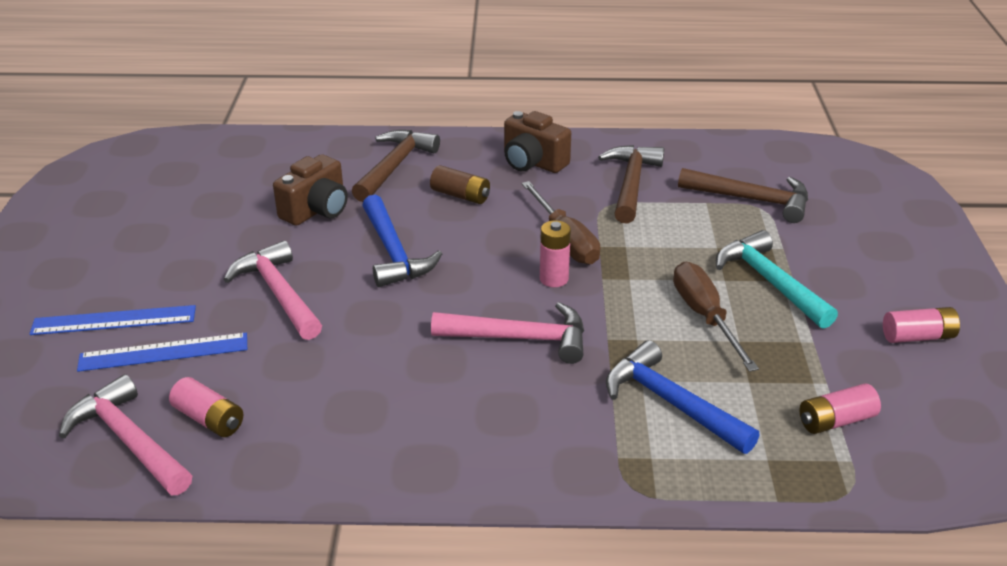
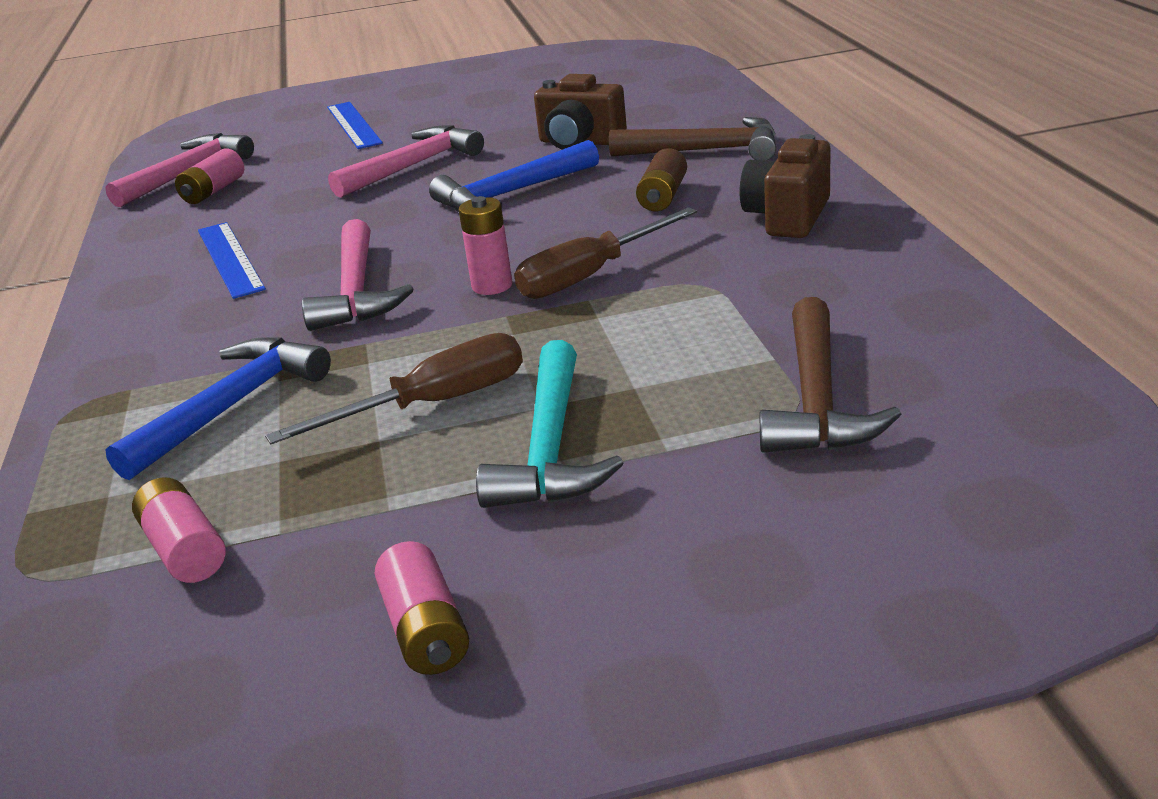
camera: 80 degrees right, 5 degrees down
(164, 352) = (310, 152): blue ruler -> blue ruler (230, 258)
(631, 184) = (785, 291): brown hammer -> none
(769, 282) = (550, 448): turquoise hammer -> turquoise hammer turned 135 degrees clockwise

